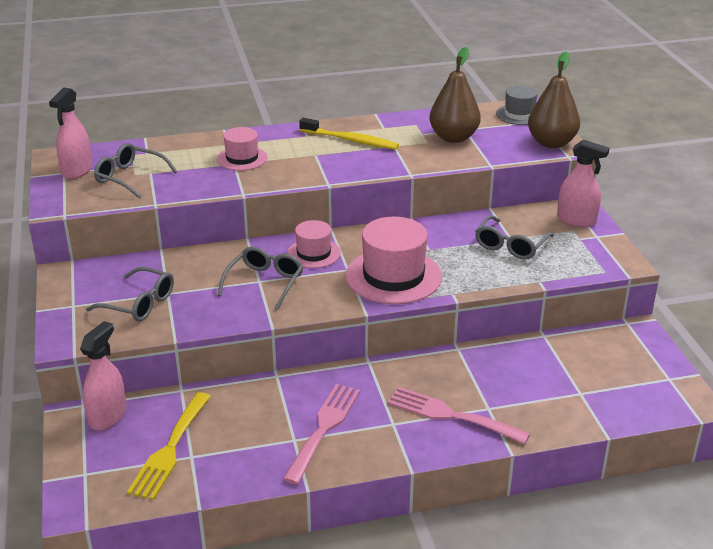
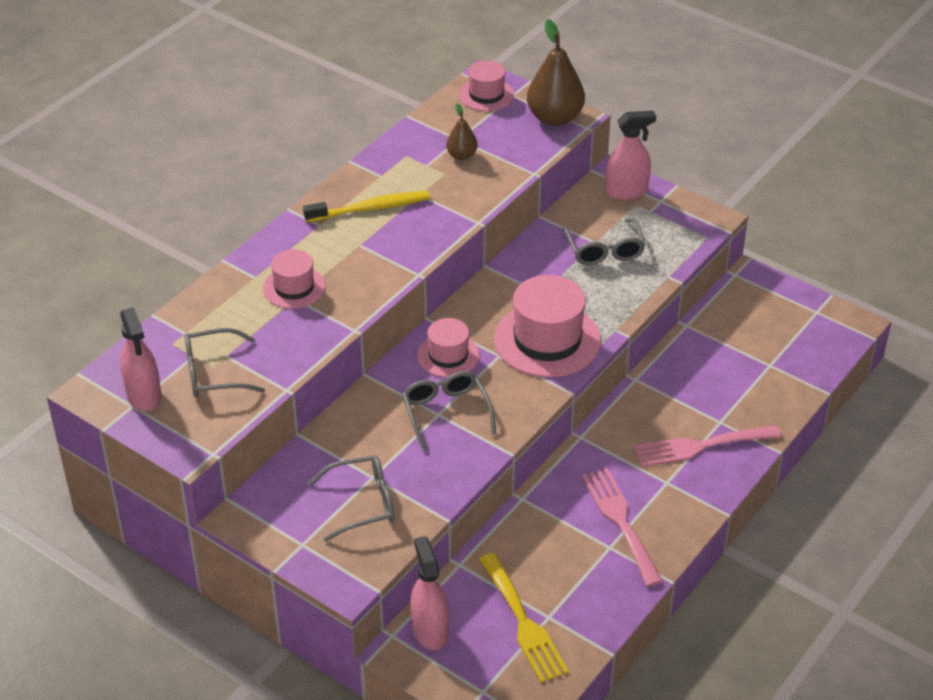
camera: 40 degrees left, 10 degrees up
(453, 137) = (461, 155): brown pear -> brown pear, size x0.53
(519, 114) = (486, 95): grey hat -> pink hat

